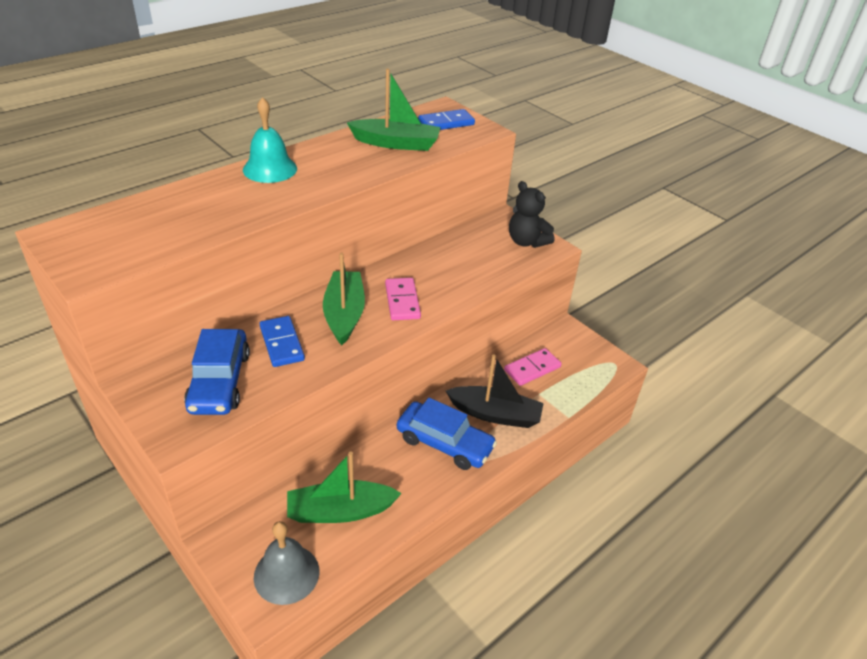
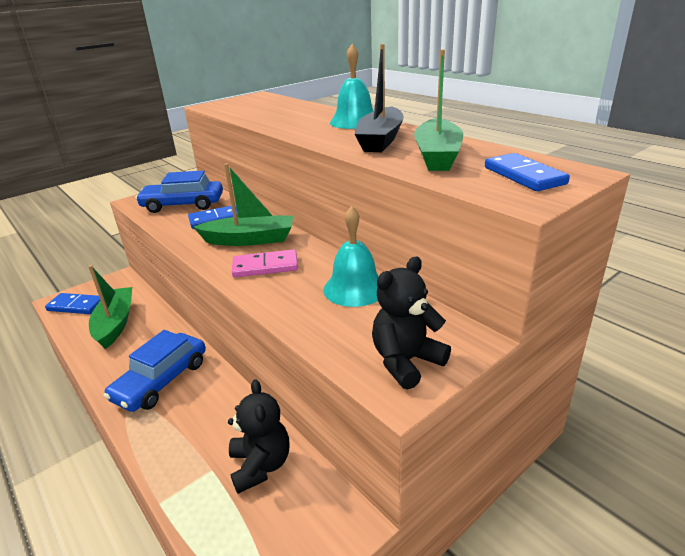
camera: 95 degrees right, 10 degrees down
(286, 574) = (76, 306): grey bell -> blue domino
(444, 255) = (355, 288): none -> turquoise bell
(495, 414) = (188, 422): black boat -> black boat (380, 140)
(532, 369) = (260, 465): pink domino -> black teddy bear

